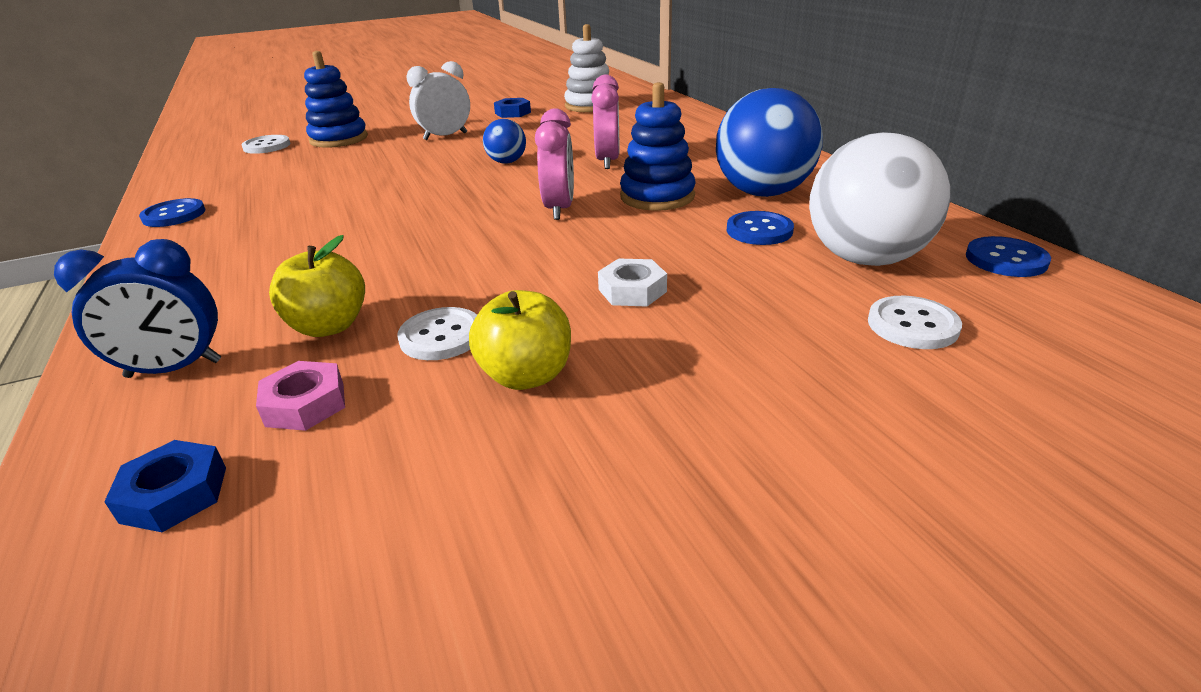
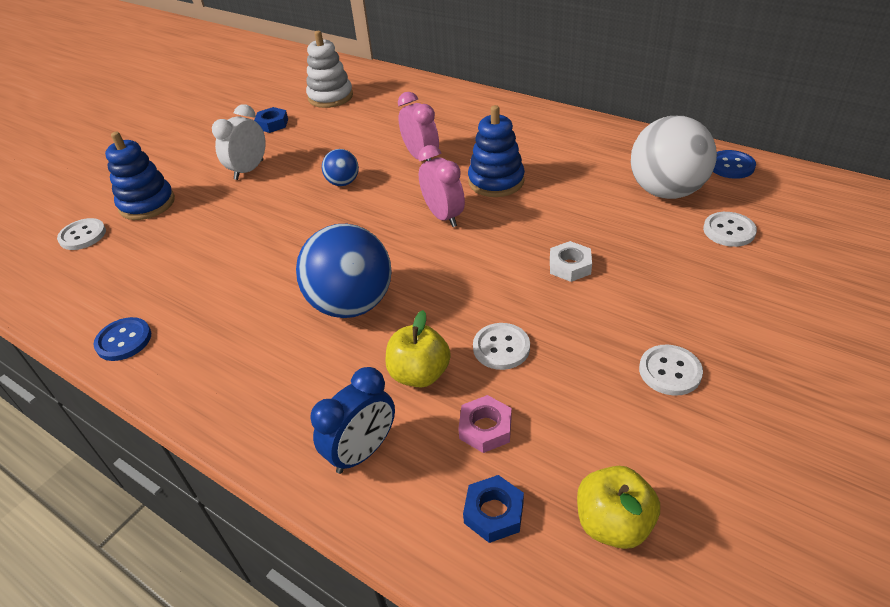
camera: 30 degrees left, 10 degrees up
(526, 376) = (582, 350): yellow apple -> yellow apple (613, 523)
(603, 448) = (670, 371): none -> white button
(759, 230) = (589, 190): blue button -> none
(763, 192) = (558, 155): blue ball -> blue ball (351, 304)

